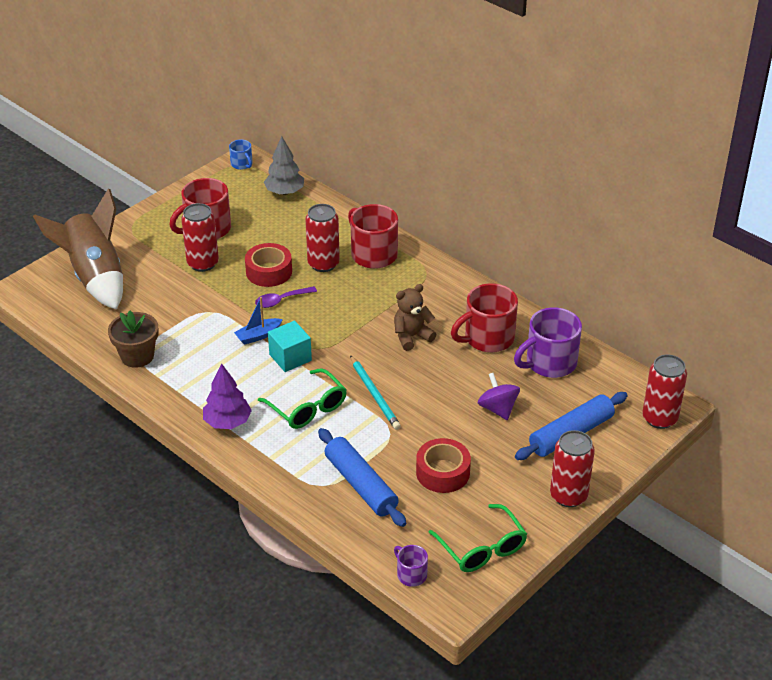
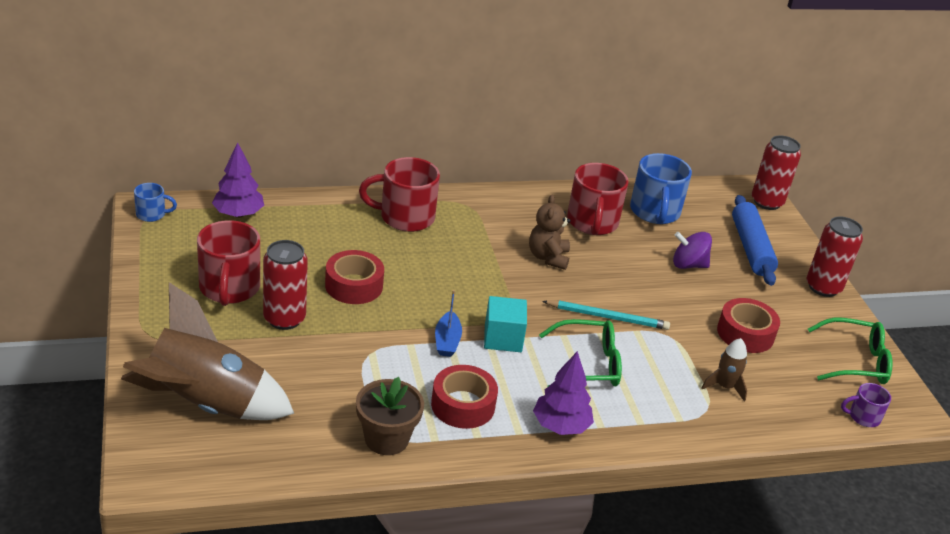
camera: 60 degrees left, 5 degrees down
(201, 371) = (463, 405): none -> red tape
(281, 300) = (409, 301): purple spoon -> none
(285, 192) = (238, 214): grey tree -> purple tree
(323, 264) = (383, 249): red can -> none
(361, 485) = (724, 387): blue rolling pin -> brown rocket
(549, 363) = (655, 212): purple mug -> blue mug

